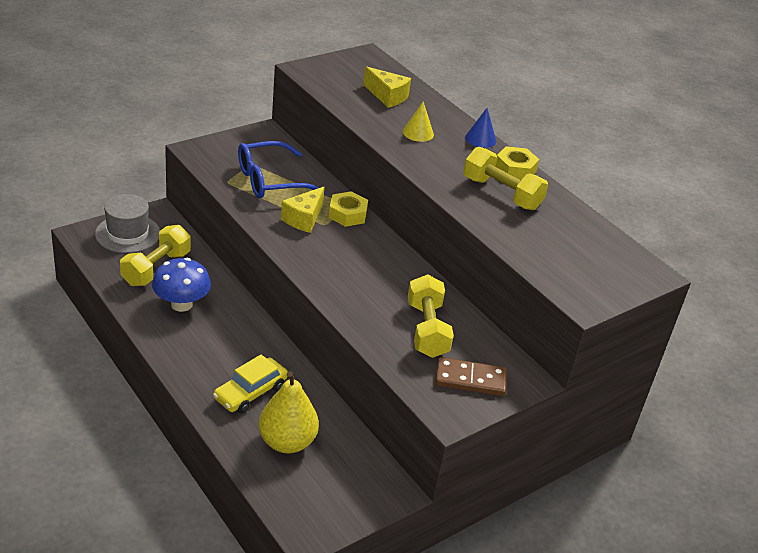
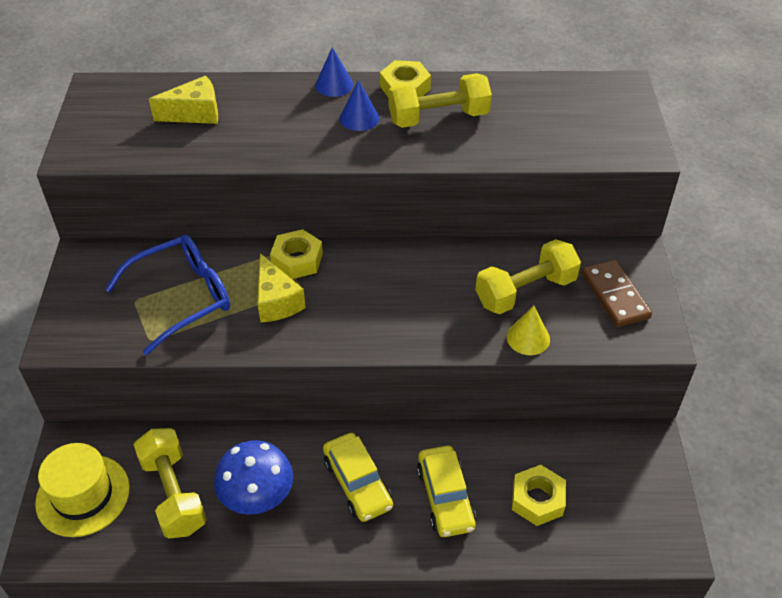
camera: 50 degrees left, 10 degrees up
(127, 234) = (83, 495): grey hat -> yellow hat
(227, 345) = (357, 483): none -> yellow car
(270, 181) = (182, 297): blue glasses -> blue glasses turned 135 degrees counterclockwise
(287, 442) = (537, 499): yellow pear -> yellow nut
(418, 133) = (285, 124): yellow cone -> yellow cone (528, 338)
(426, 330) = (525, 291): yellow dumbbell -> yellow dumbbell turned 60 degrees counterclockwise
(460, 160) = (359, 118): none -> blue cone
(470, 379) = (615, 296): brown domino -> brown domino turned 60 degrees counterclockwise

